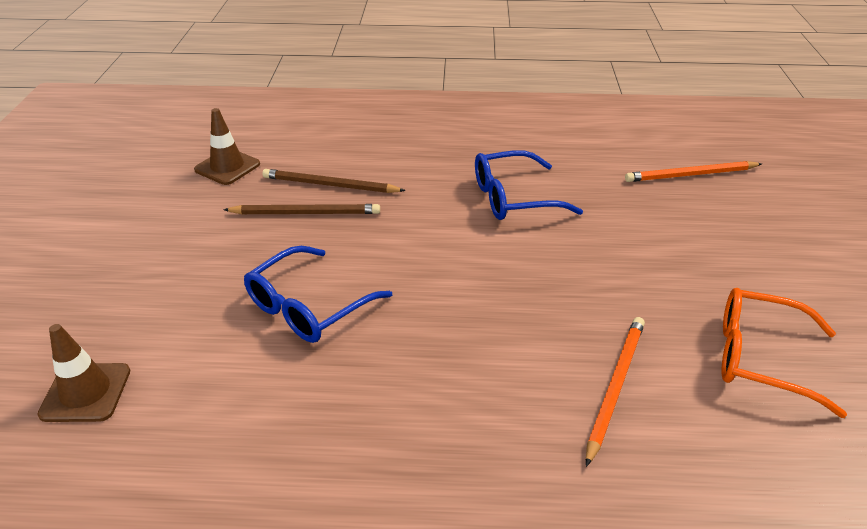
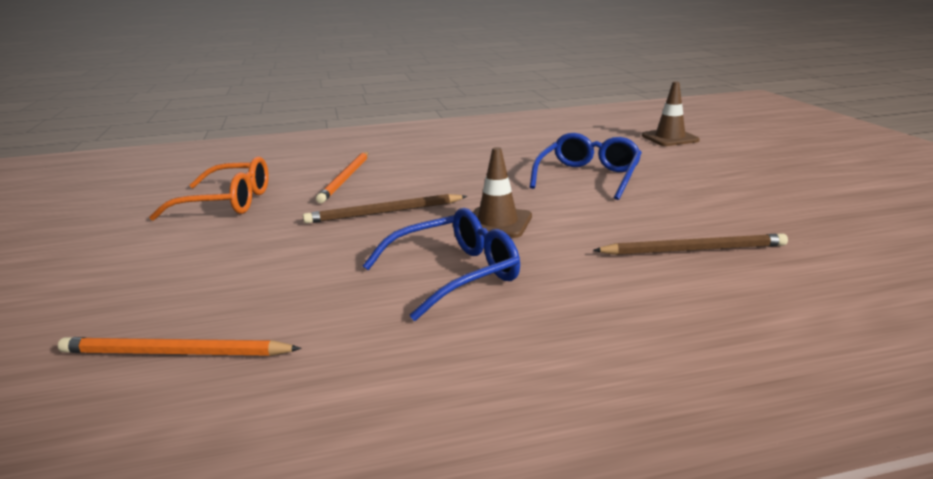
camera: 165 degrees right, 15 degrees down
(227, 167) = (848, 247): brown traffic cone -> brown traffic cone (497, 223)
(306, 213) = (678, 223): brown pencil -> brown pencil (384, 212)
(690, 175) = (175, 353): orange pencil -> orange pencil turned 150 degrees counterclockwise

